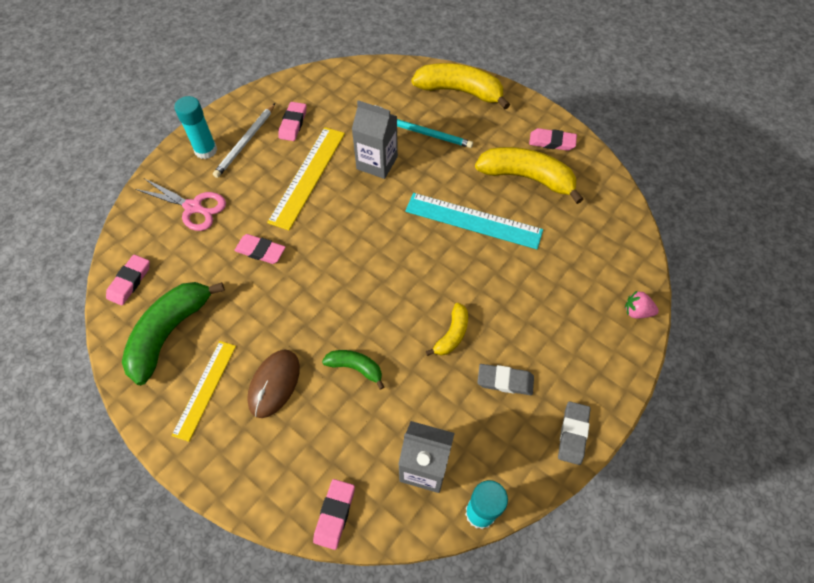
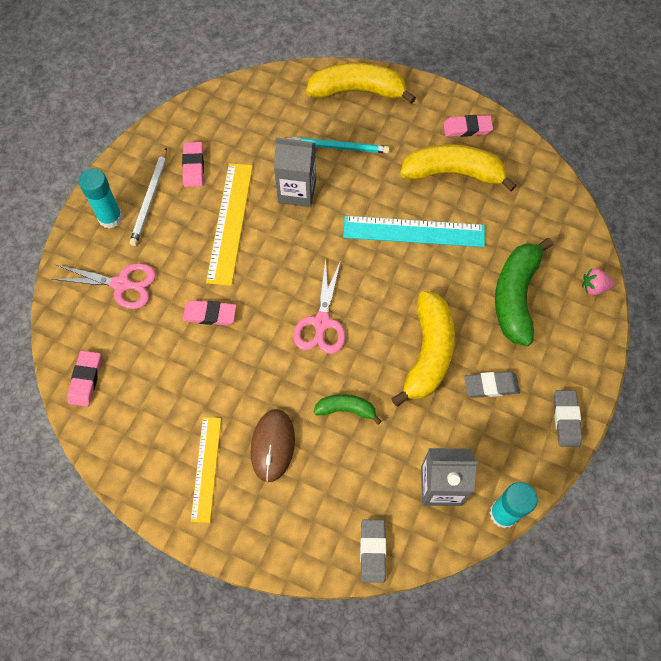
camera: 15 degrees left, 5 degrees up
(170, 333) = (149, 422): green banana -> green banana (515, 296)
(335, 514) = (373, 551): pink eraser -> grey eraser
(360, 282) = (321, 322): none -> pink scissors
(452, 334) = (428, 353): yellow banana -> yellow banana, size x1.92

